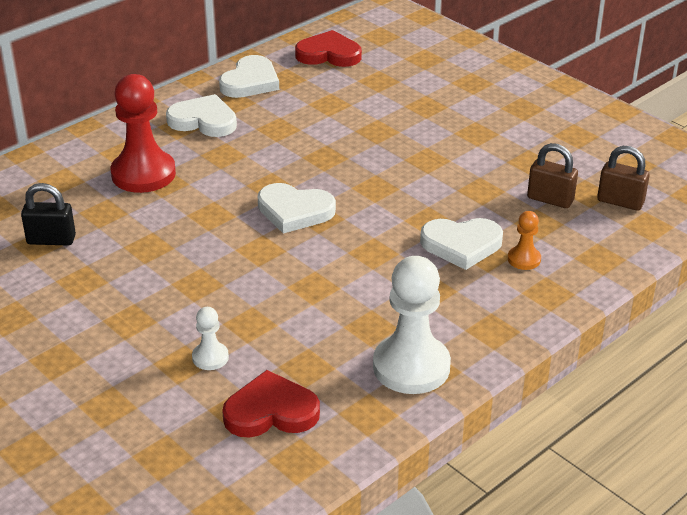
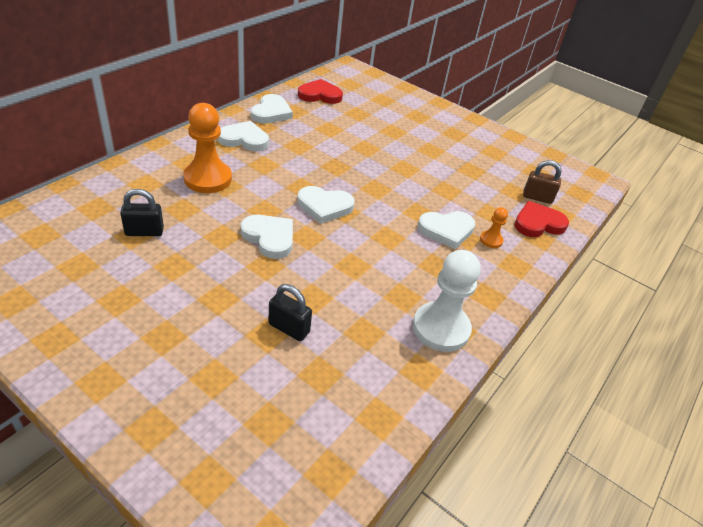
camera: 15 degrees left, 5 degrees up
(143, 174) = (208, 179): red pawn -> orange pawn
(210, 250) = (269, 237): none -> white heart
(210, 357) = (289, 328): white pawn -> black padlock
(271, 411) = (347, 374): red heart -> red heart (538, 223)
(550, 199) = (493, 196): brown padlock -> none

